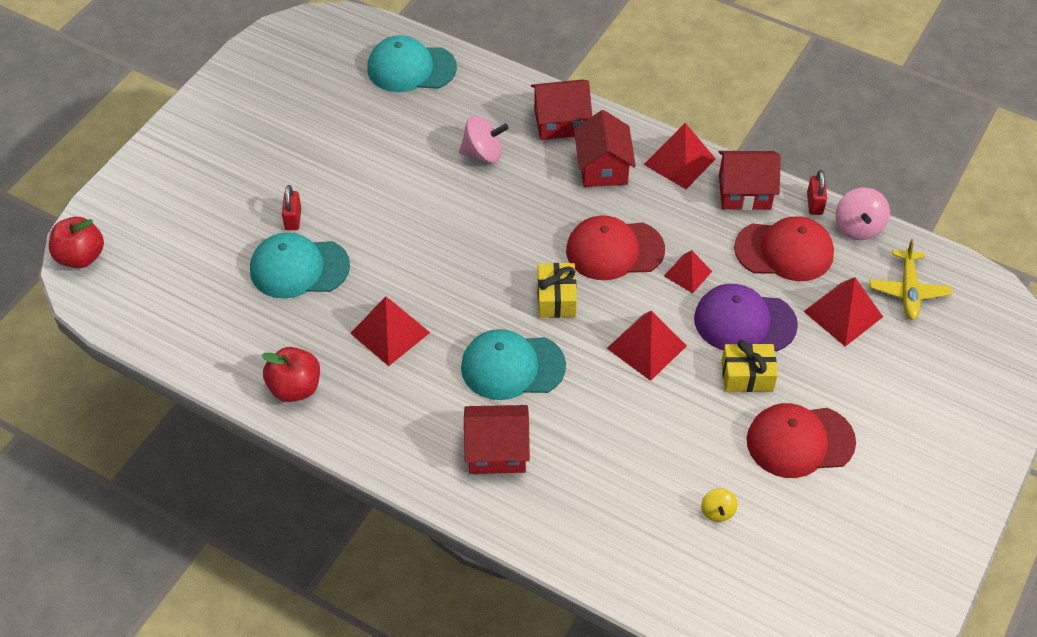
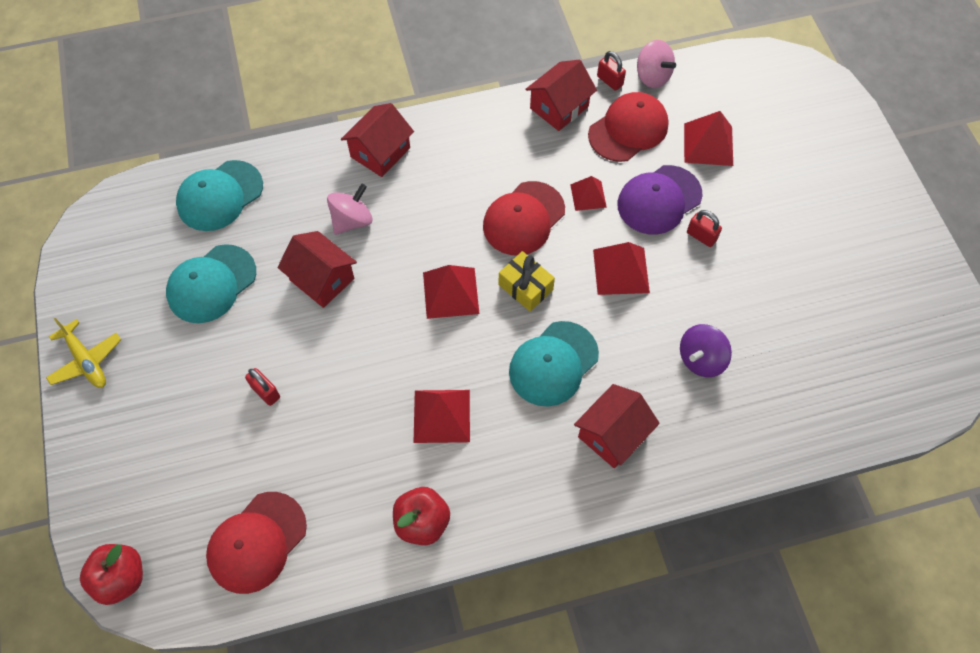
camera: 45 degrees left, 10 degrees up
(299, 268) = (316, 427): turquoise cap -> turquoise cap (211, 284)
(603, 167) = (448, 163): red house -> red house (322, 279)
(632, 460) = (701, 359): none -> purple spinning top
(679, 161) = (494, 118): red pyramid -> red pyramid (451, 292)
(717, 511) = (786, 346): yellow spinning top -> none
(747, 375) = (701, 236): yellow gift -> red padlock
(800, 441) = (778, 253): red cap -> red cap (257, 542)
(908, 291) = (726, 96): yellow plane -> yellow plane (86, 360)

